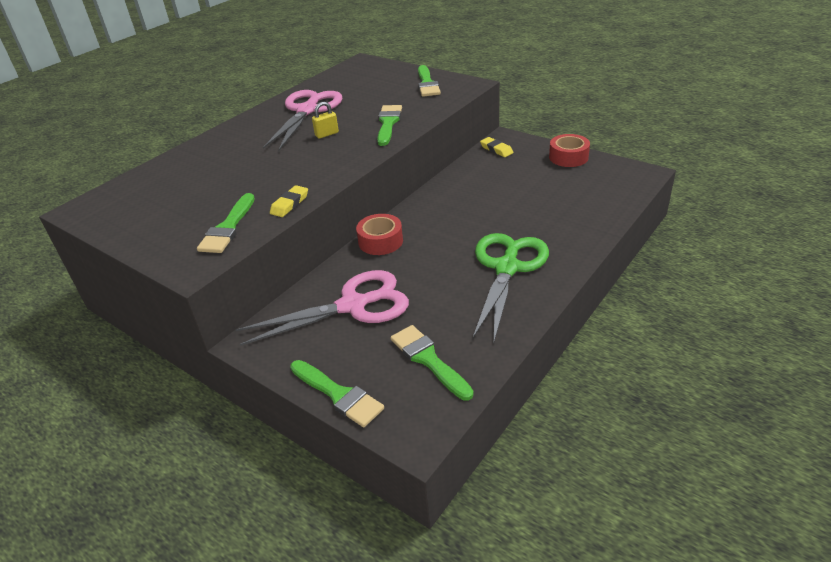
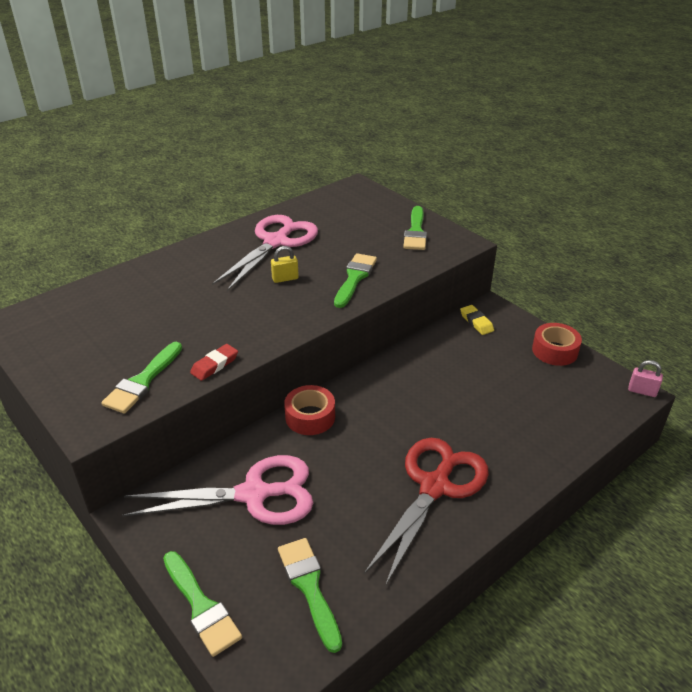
camera: 10 degrees right, 0 degrees up
(289, 204) = (214, 365): yellow eraser -> red eraser
(507, 268) = (435, 486): green scissors -> red scissors
(648, 171) = (642, 391): none -> pink padlock

